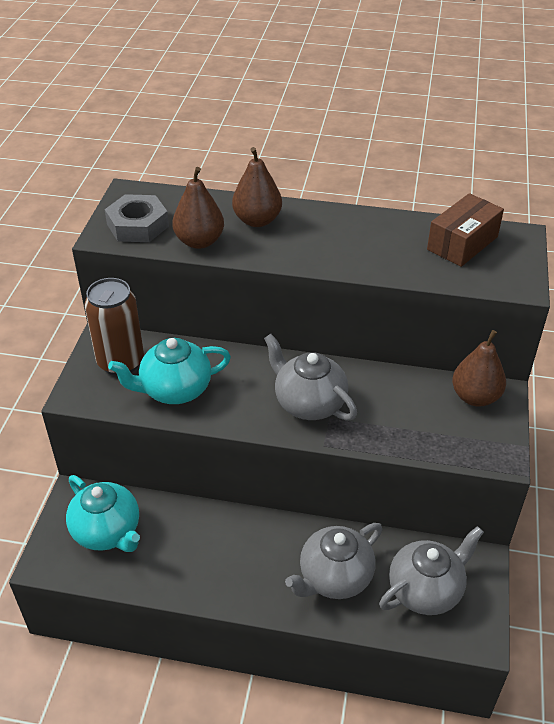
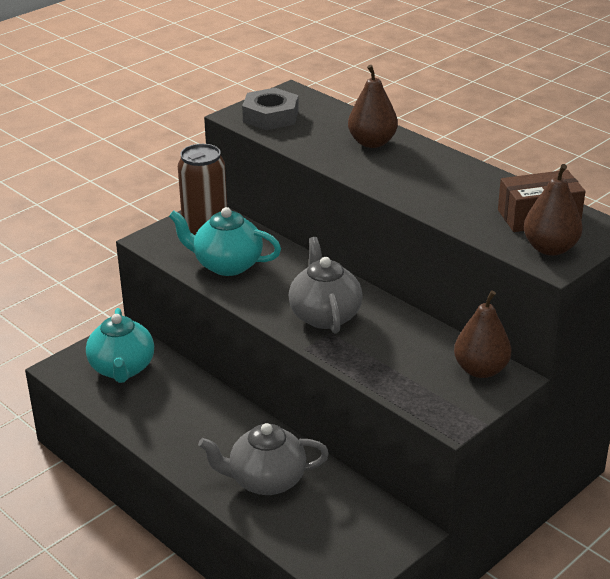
camera: 35 degrees right, 10 degrees down
(199, 241) = (306, 142): brown pear -> brown pear (550, 248)
(426, 589) = (335, 526): grey teapot -> none

